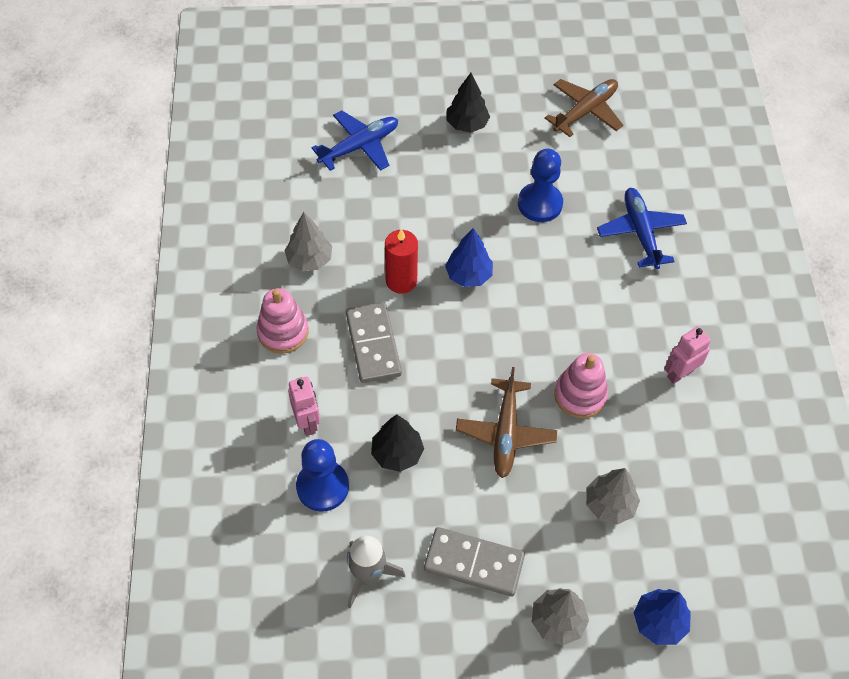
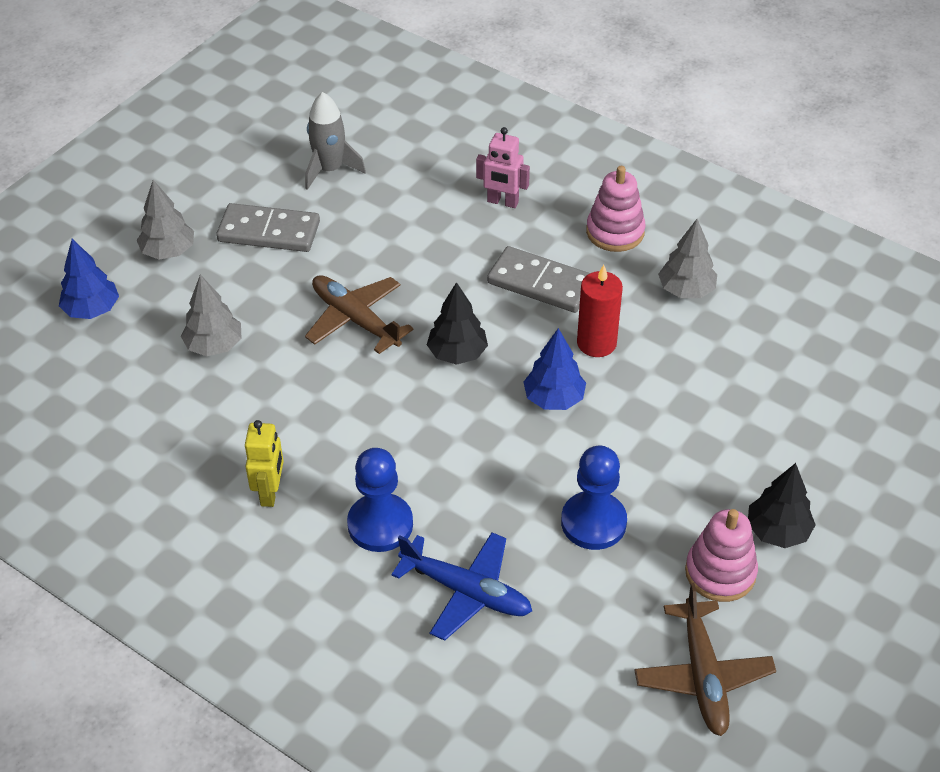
camera: 130 degrees right, 10 degrees down
(322, 487) = (433, 182): blue pawn -> blue pawn (380, 524)
(359, 147) = (818, 410): blue plane -> none
(397, 453) = (414, 240): black tree -> black tree (457, 353)
(474, 563) = (269, 231): grey domino -> grey domino turned 45 degrees clockwise
(580, 395) = (333, 396): pink stacking toy -> pink stacking toy (720, 572)
(679, 373) = (270, 492): pink robot -> yellow robot

